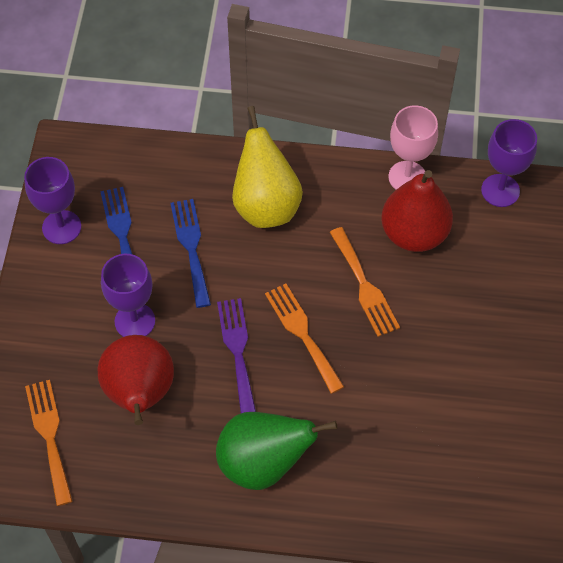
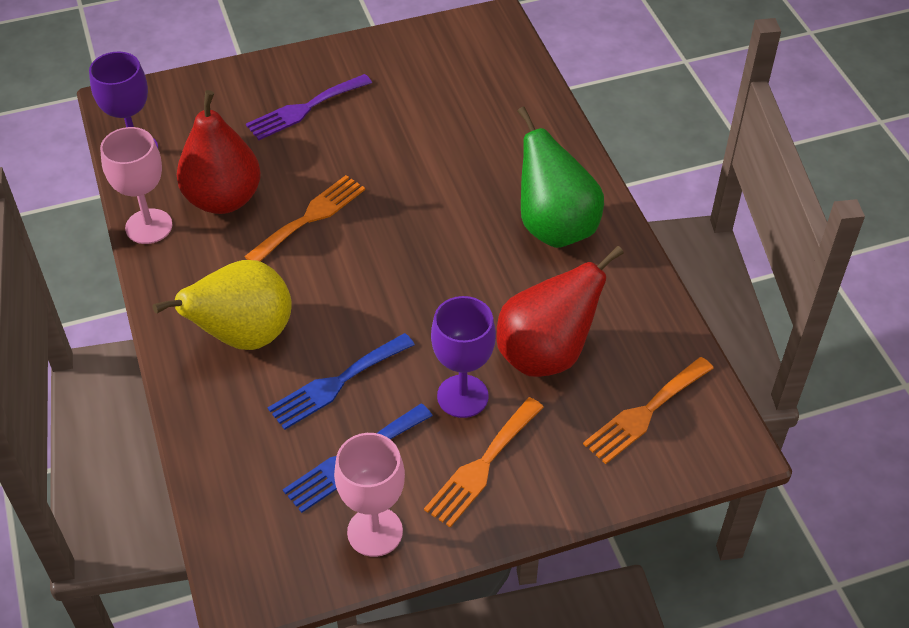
camera: 115 degrees left, 10 degrees down
(61, 227) = (375, 531): purple goblet -> pink goblet
(237, 351) = (445, 291): purple fork -> purple fork (304, 109)
(302, 333) = (394, 247): orange fork -> orange fork (482, 466)

